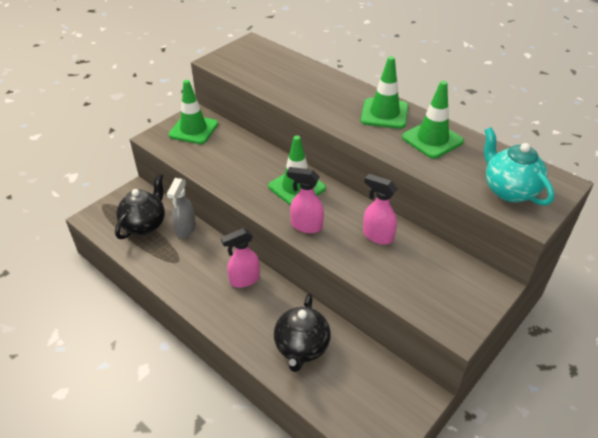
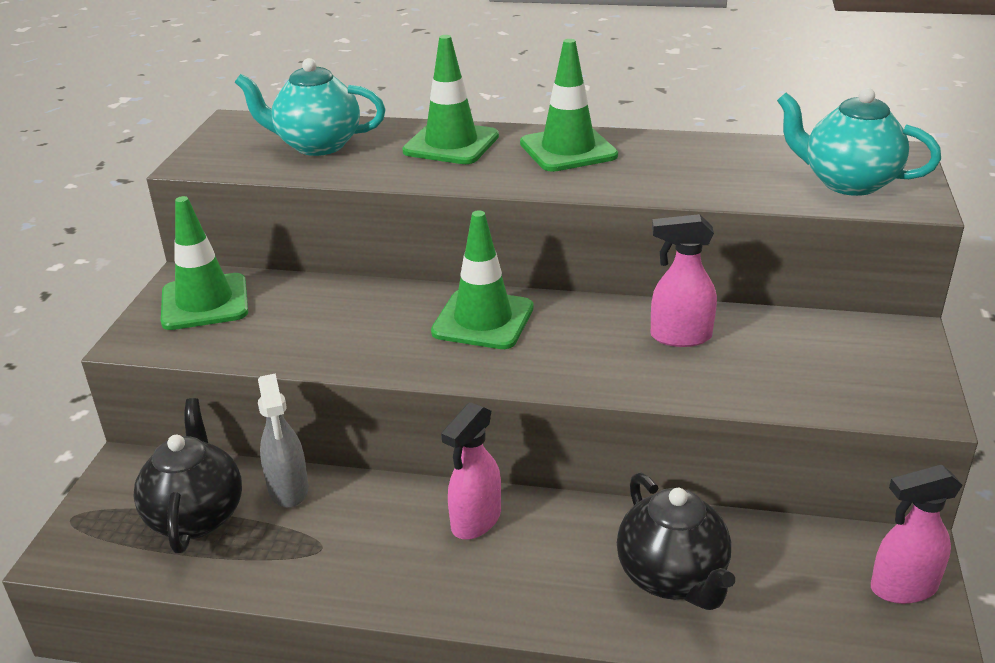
camera: 30 degrees left, 10 degrees down
(273, 69) = (317, 145): none -> turquoise teapot
(306, 226) = (556, 367): pink spray bottle -> pink spray bottle (902, 587)
(432, 139) = (675, 159): green traffic cone -> green traffic cone (451, 144)

